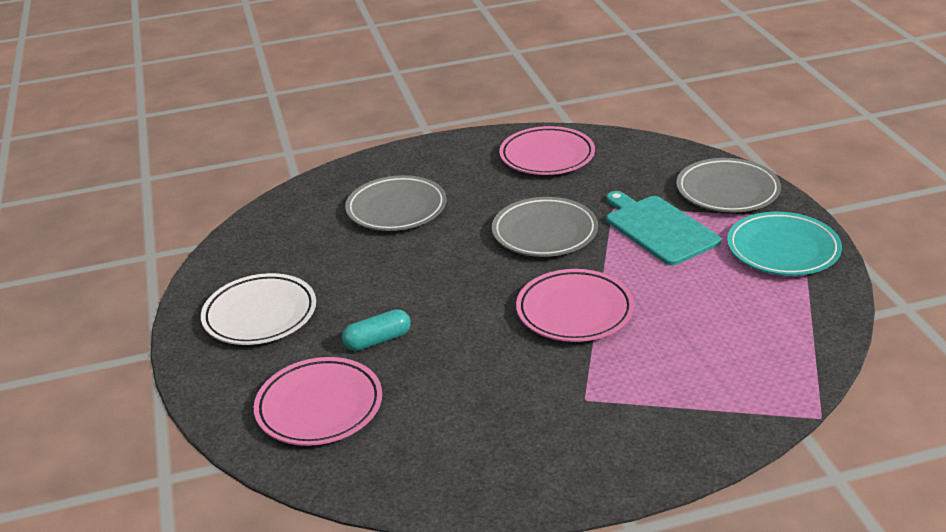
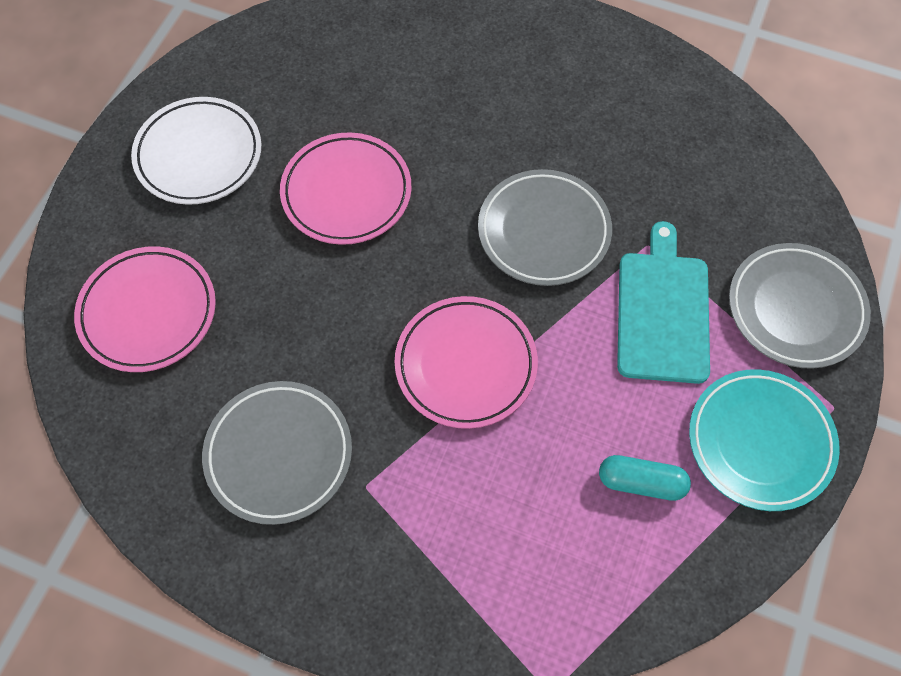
camera: 35 degrees right, 30 degrees up
(378, 340) = (263, 266): turquoise capsule -> turquoise capsule (641, 482)
(396, 209) = (437, 92): grey plate -> grey plate (279, 454)
(547, 156) = (657, 115): pink plate -> pink plate (346, 193)

